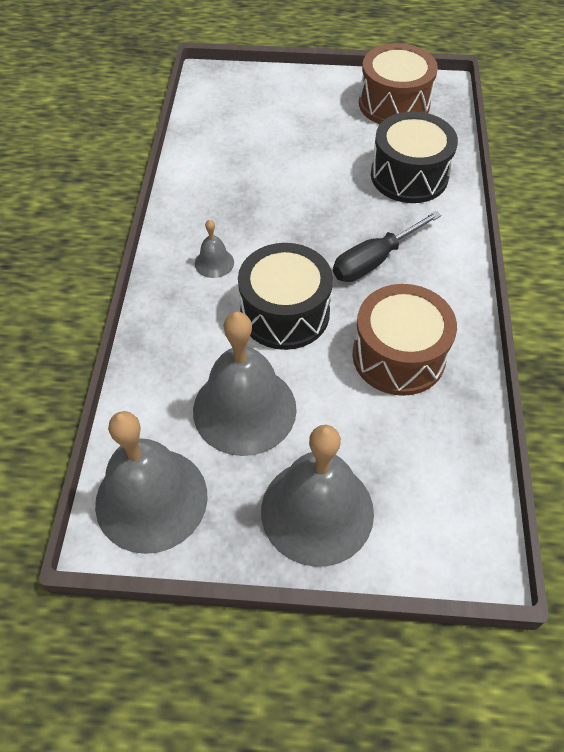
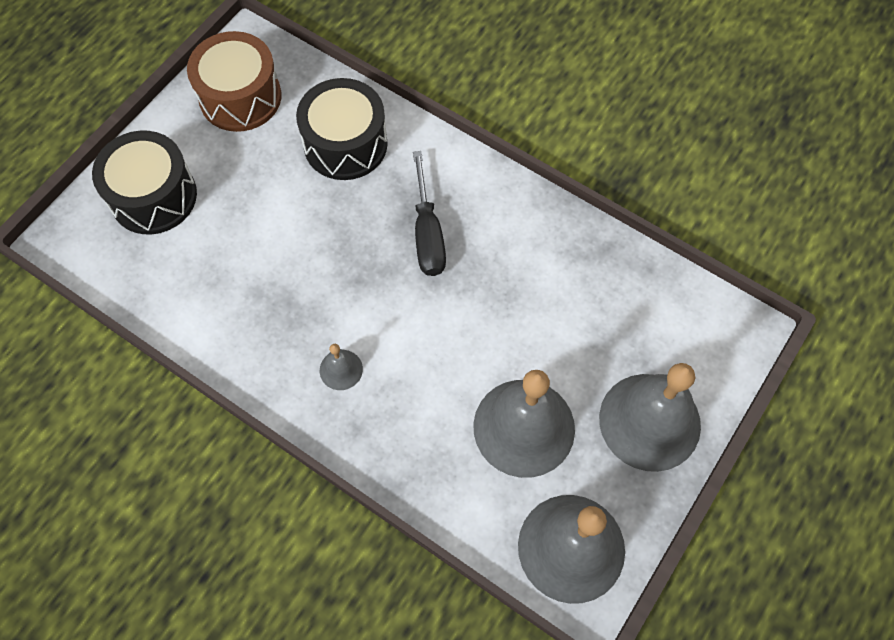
camera: 60 degrees left, 10 degrees up
(285, 313) = (440, 340): black drum -> black drum (153, 196)
(398, 356) = (540, 276): brown drum -> none

